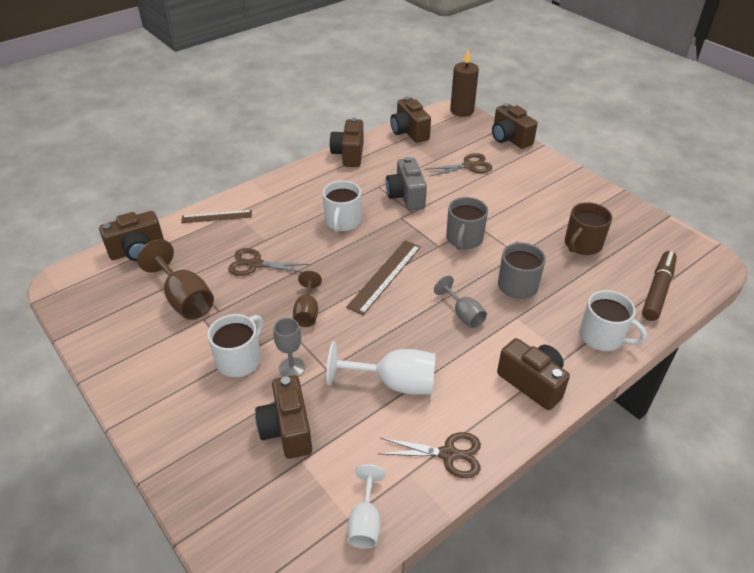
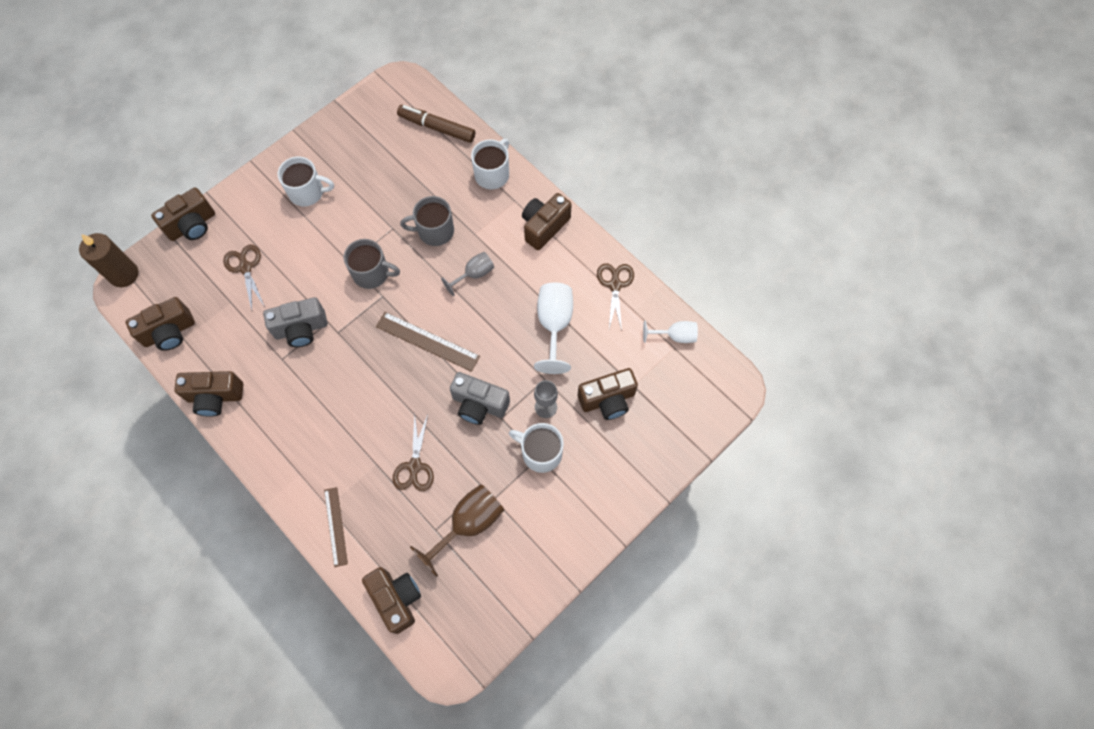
camera: 95 degrees left, 25 degrees up
(307, 312) = (479, 405): brown goblet -> grey camera
(342, 222) = (345, 389): white mug -> white mug (307, 192)
(582, 244) = (378, 175): brown mug -> none

